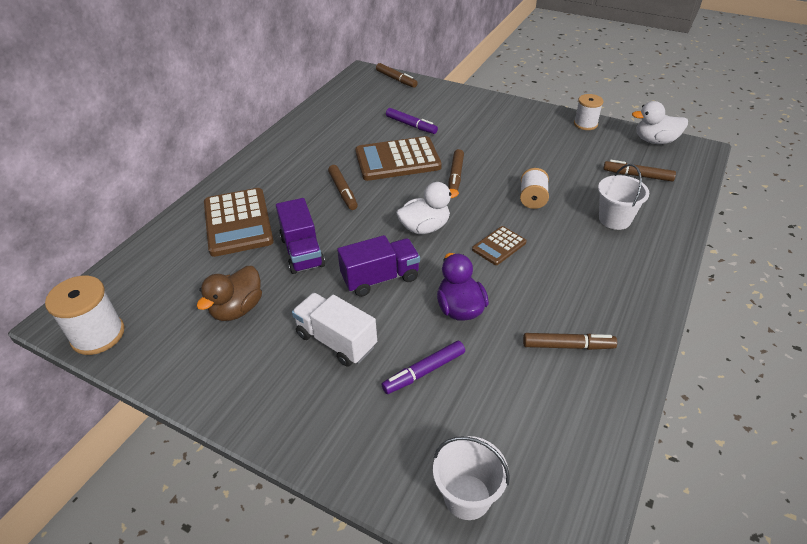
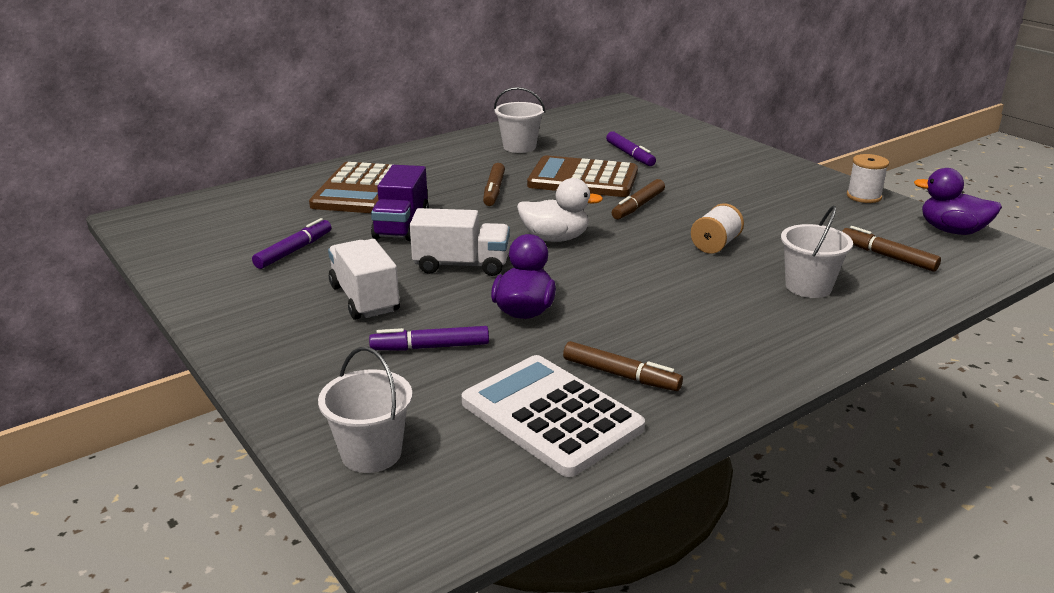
camera: 25 degrees right, 15 degrees down
(98, 335) = (154, 236): white spool -> none
(237, 309) = (294, 251): brown duck -> purple marker
(325, 139) = (519, 147): none -> white bucket
(380, 278) = (462, 265): purple truck -> white truck
(396, 79) = (653, 115): brown marker -> none
(499, 246) = (627, 273): brown calculator -> none
(554, 403) = (551, 415): none -> white calculator
(655, 141) = (952, 231): white duck -> purple duck

